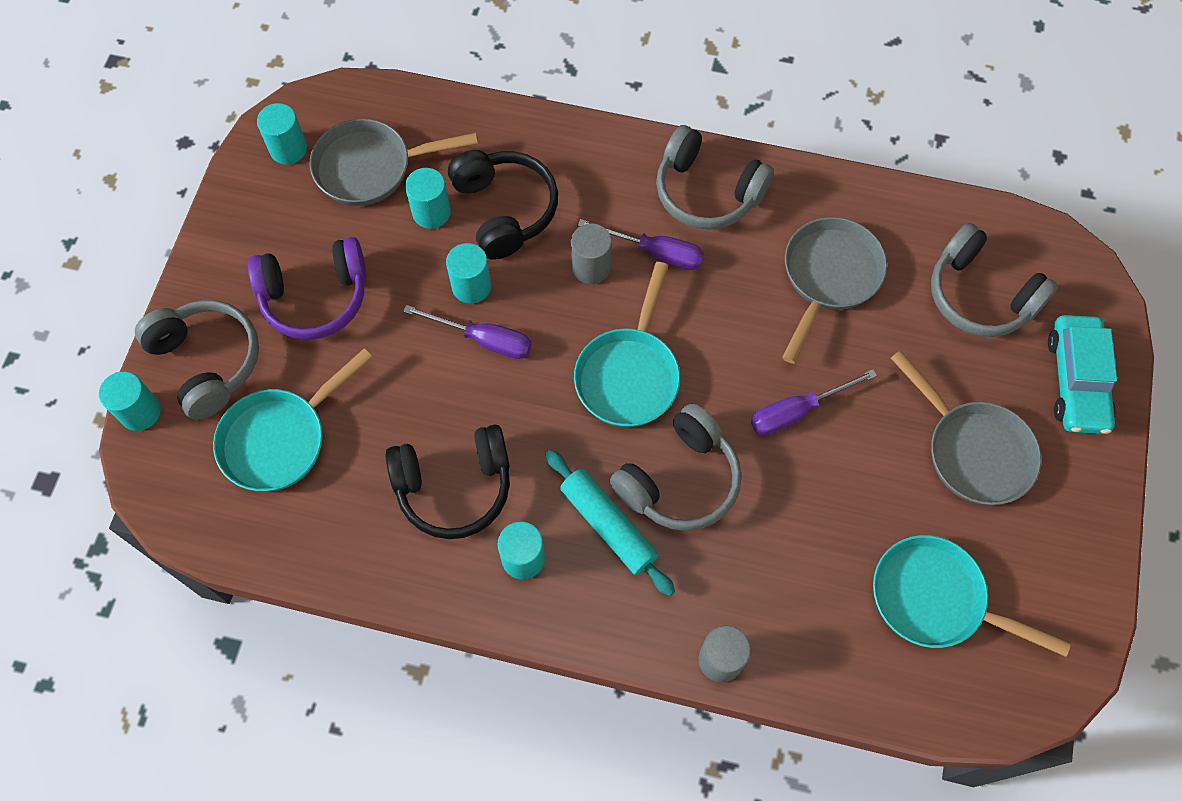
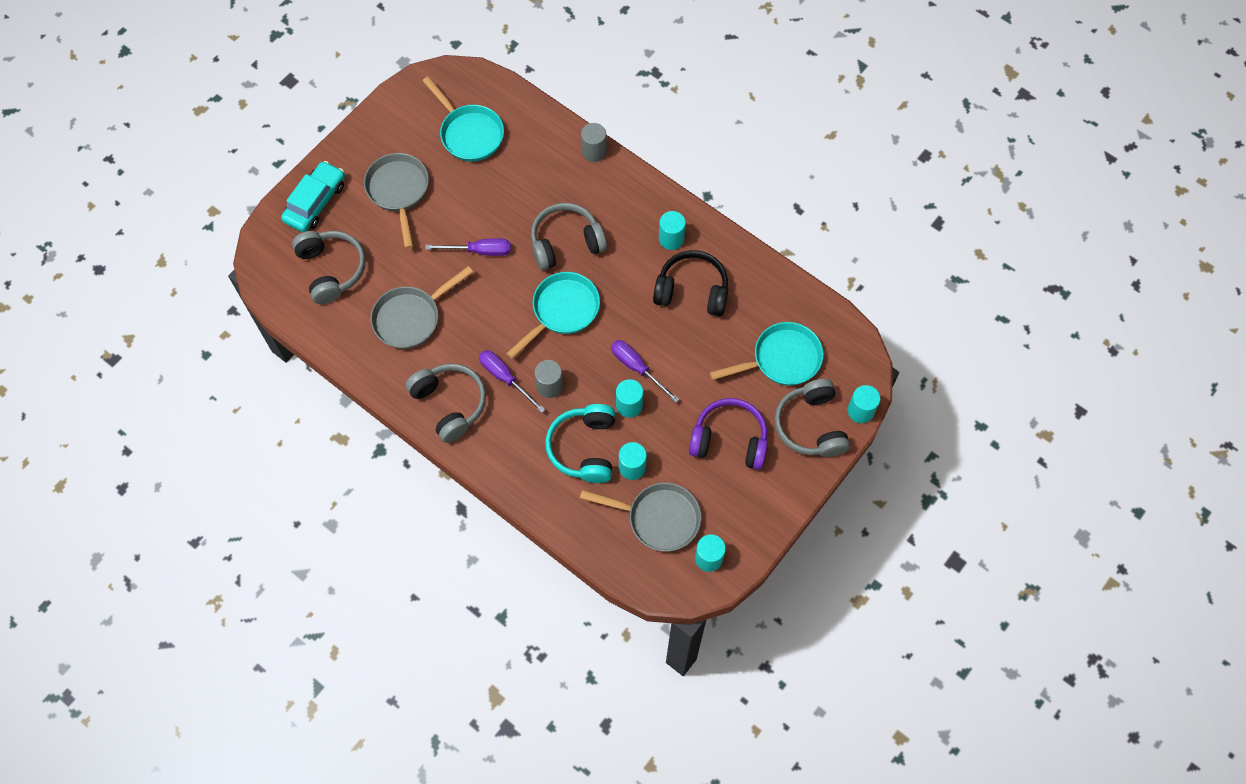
camera: 155 degrees left, 0 degrees up
(504, 210) = (584, 448): black headphones -> turquoise headphones
(608, 525) = (617, 236): turquoise rolling pin -> none

